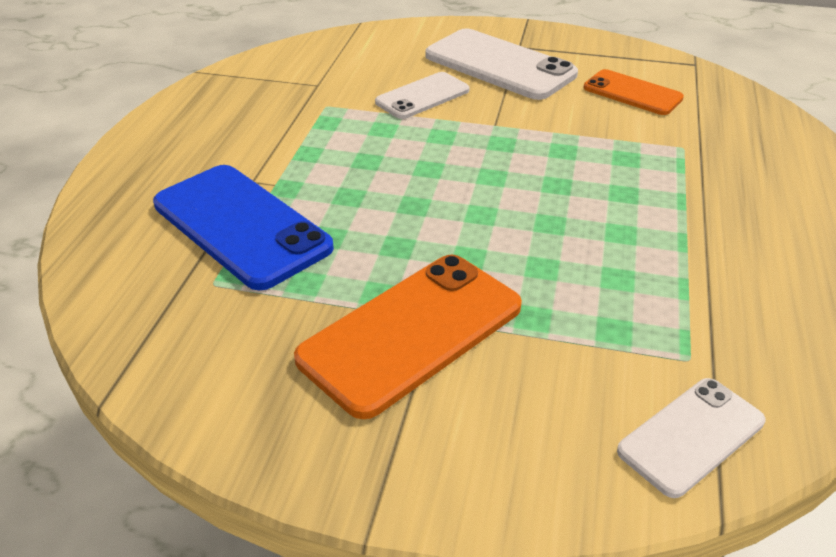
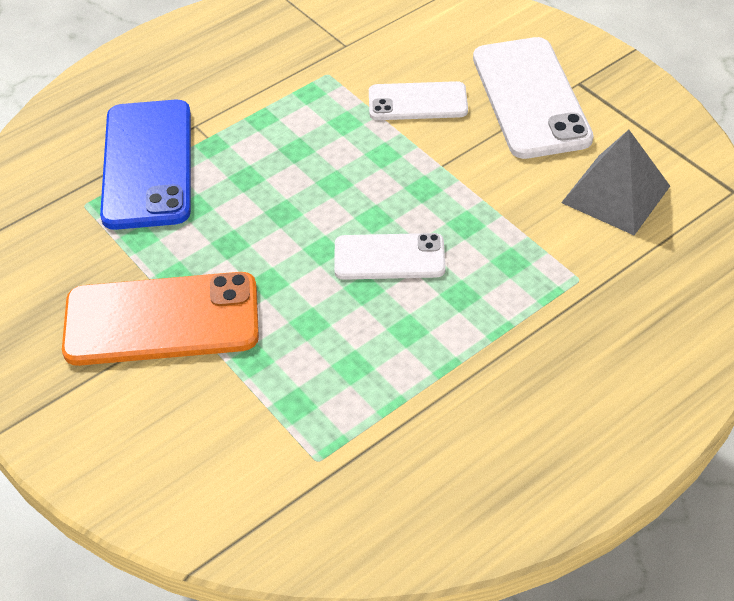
camera: 40 degrees right, 10 degrees up
(632, 93) = (615, 194): orange phone -> grey pyramid
(691, 436) = (244, 511): white phone -> white phone (389, 257)

